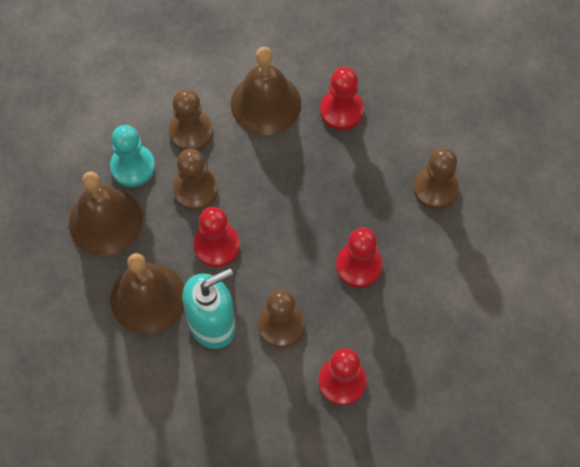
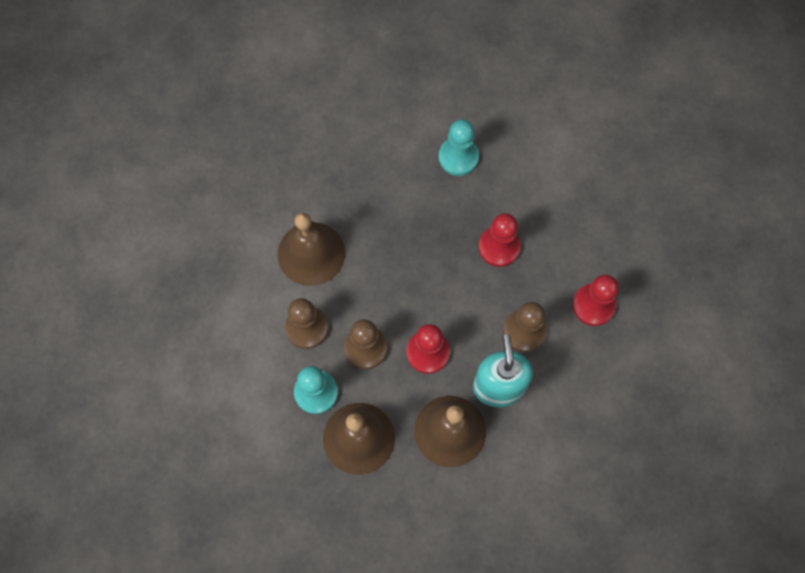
camera: 65 degrees left, 5 degrees up
(341, 110) = (350, 195): red pawn -> none
(435, 188) = (458, 157): brown pawn -> turquoise pawn

